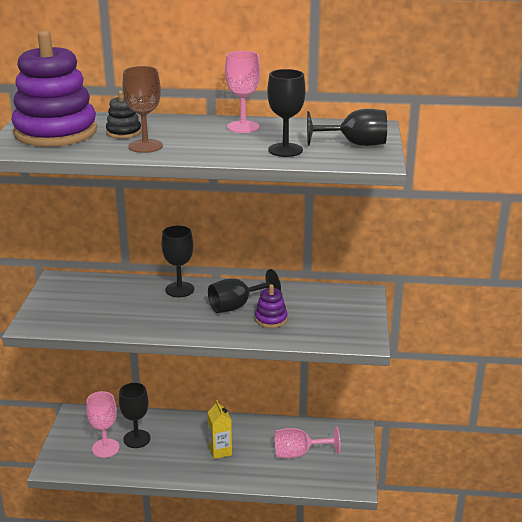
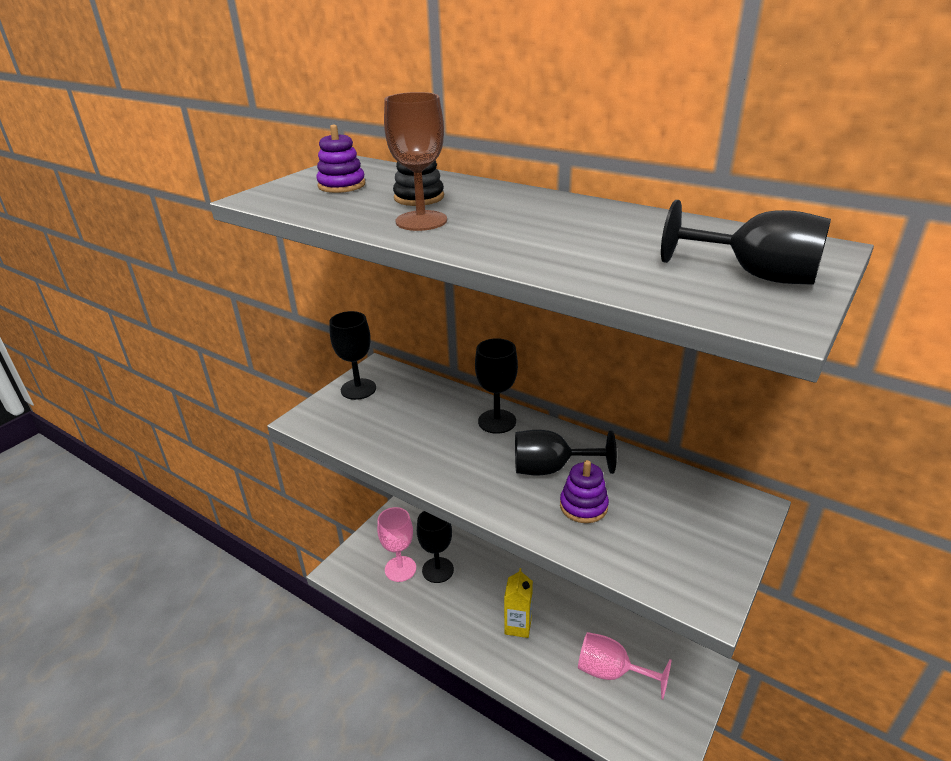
camera: 30 degrees right, 5 degrees up
(56, 132) = (341, 185): purple stacking toy -> purple stacking toy, size x0.43
(243, 127) = (589, 215): pink goblet -> none
(285, 150) = (619, 263): black goblet -> black goblet (358, 389)

